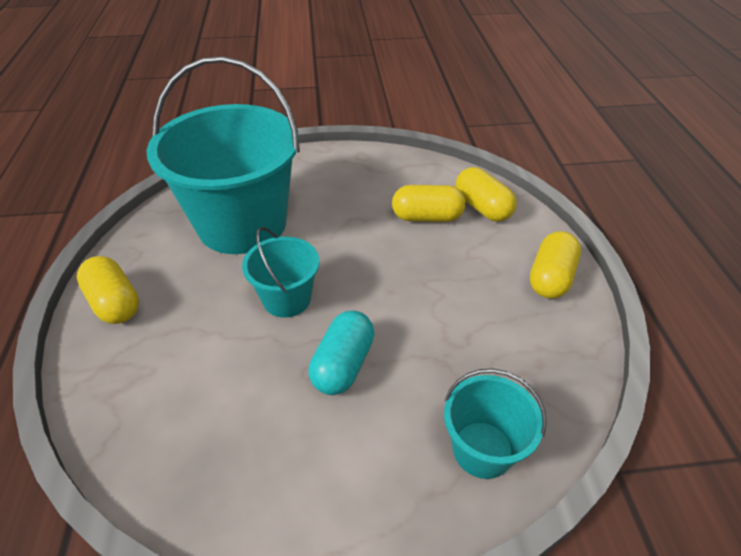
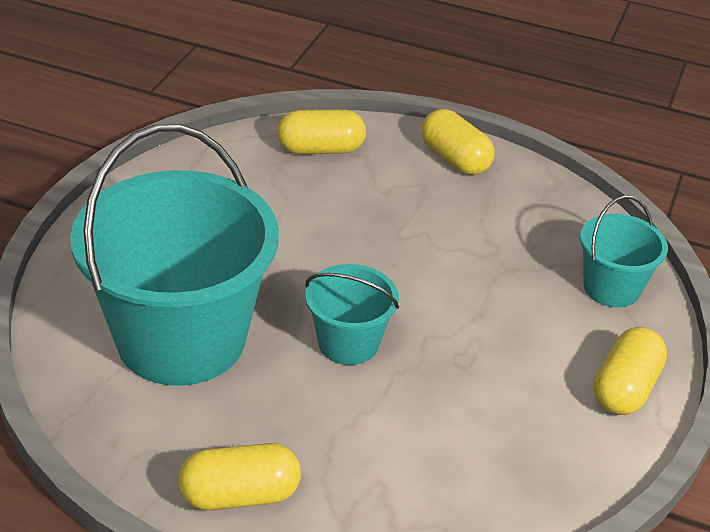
camera: 65 degrees left, 5 degrees down
(343, 364) = (469, 334): turquoise capsule -> none
(427, 217) = (302, 192): yellow capsule -> yellow capsule (625, 388)

